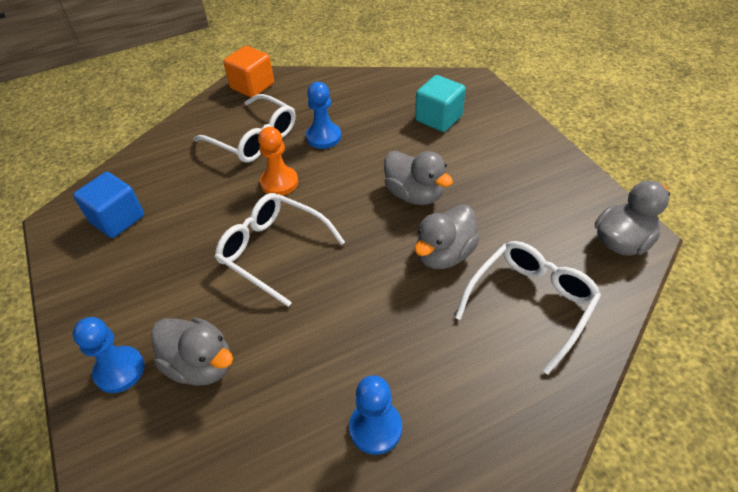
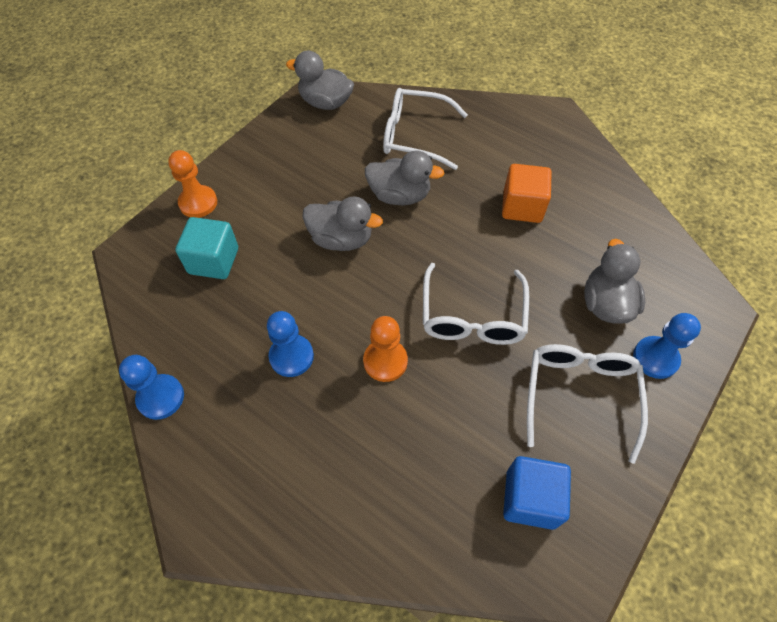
camera: 120 degrees left, 10 degrees up
(252, 86) = (217, 508): orange cube -> orange cube (522, 207)
(254, 138) = (327, 432): white glasses -> white glasses (580, 395)
(375, 428) = (564, 182): blue pawn -> blue pawn (160, 397)
(414, 194) = (341, 239): grey duck -> grey duck turned 90 degrees clockwise
(508, 122) = (198, 203): none -> orange pawn

